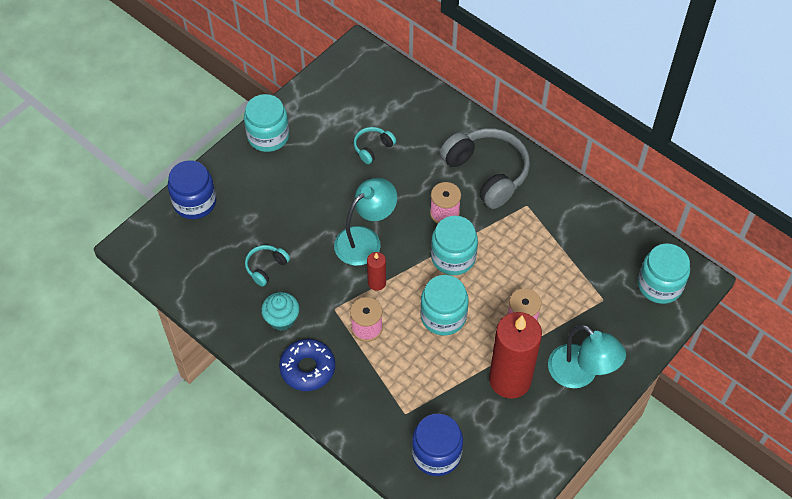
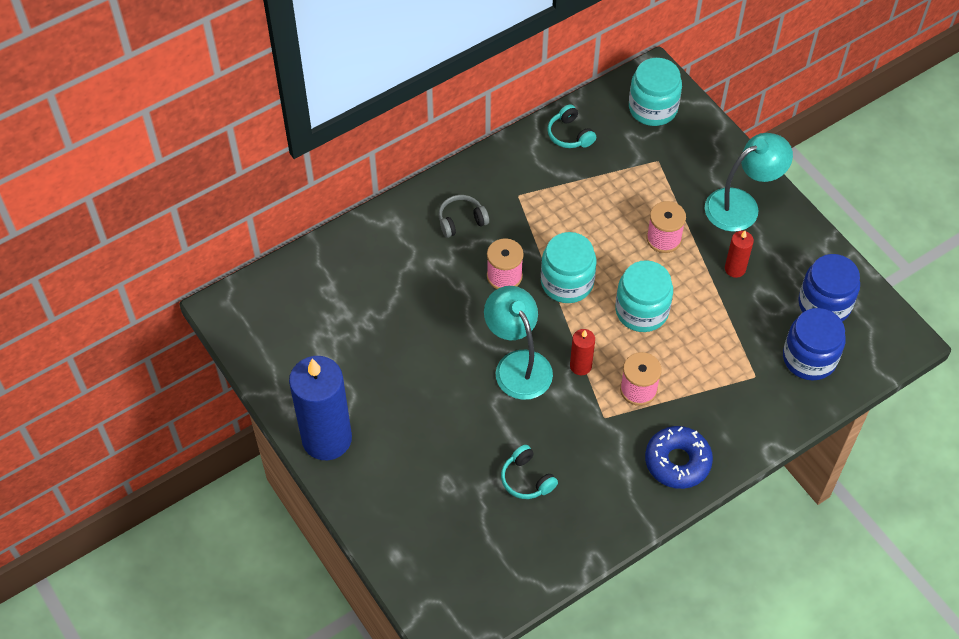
camera: 75 degrees left, 0 degrees up
(195, 202) = (403, 544): blue jar -> blue jar (824, 304)
(268, 136) = (327, 439): turquoise jar -> blue candle
(282, 319) = (604, 476): turquoise cupcake -> none
(372, 148) = (386, 327): turquoise headphones -> turquoise headphones (569, 135)
(487, 173) = (461, 220): grey headphones -> grey headphones, size x0.48
(510, 380) = (735, 269): red candle -> red candle, size x0.45

